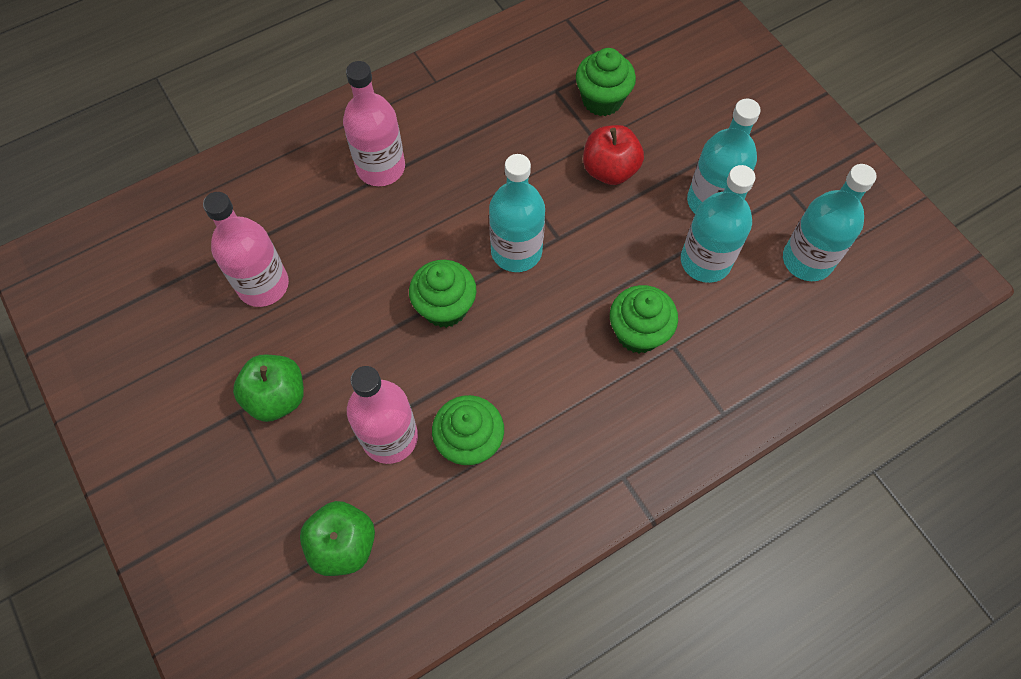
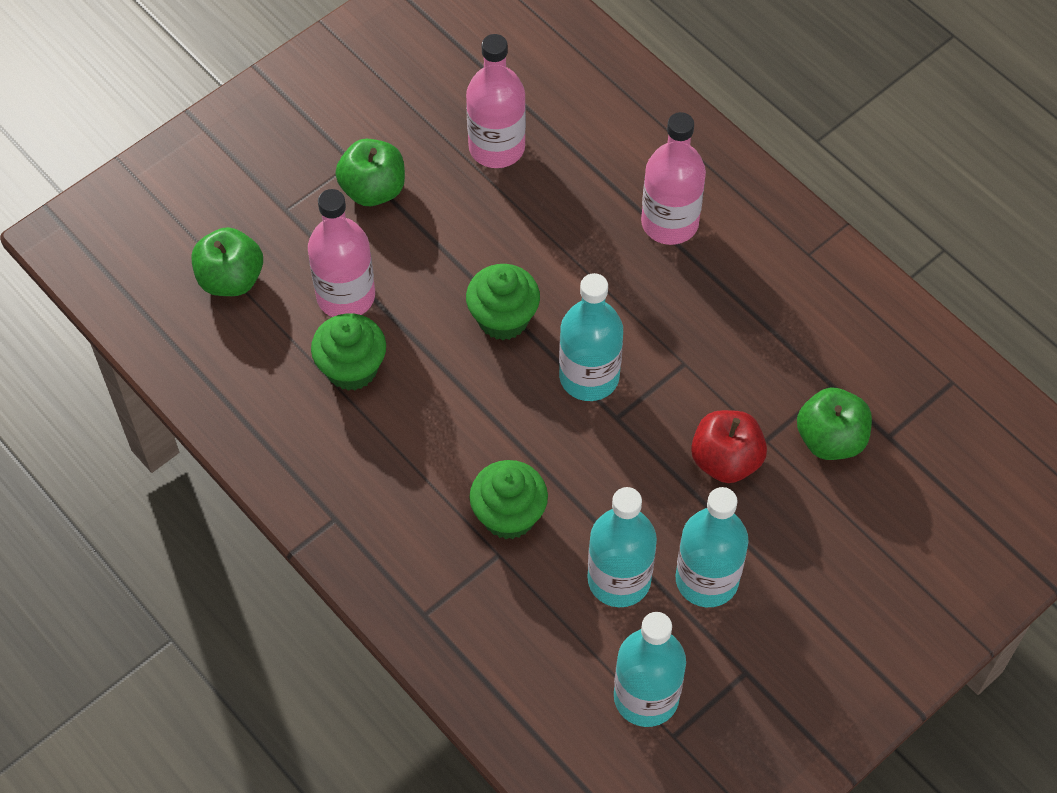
camera: 80 degrees right, 5 degrees down
(602, 100) = (830, 439): green cupcake -> green apple

